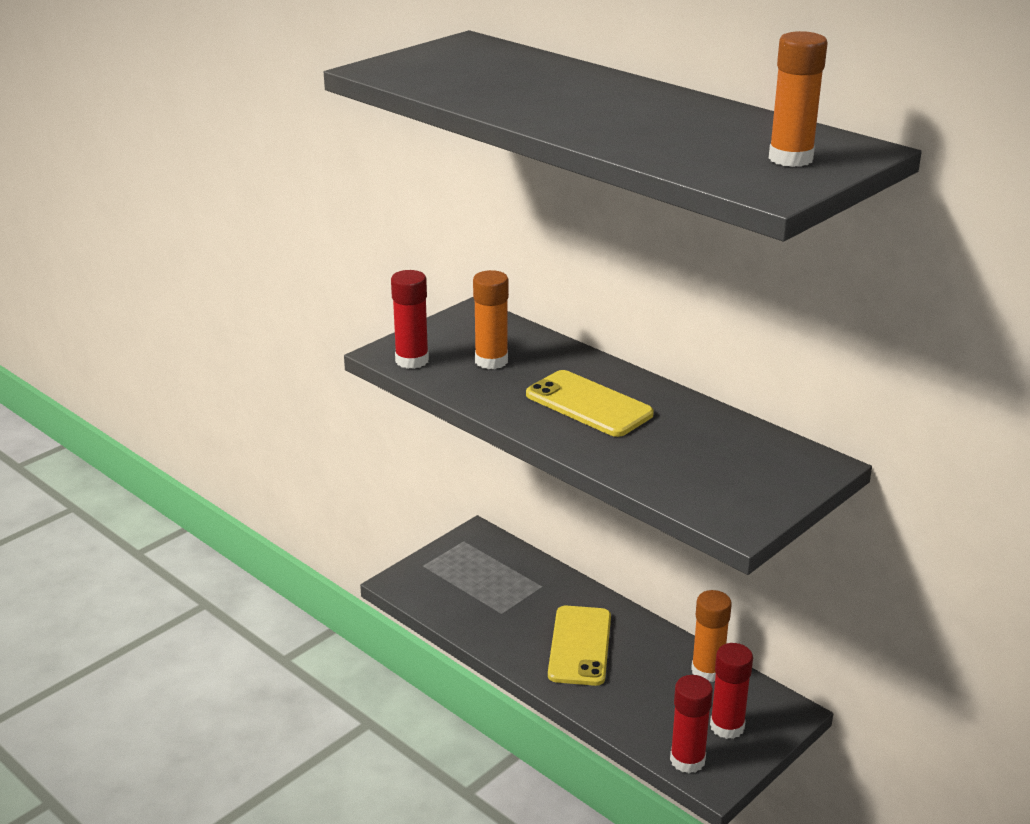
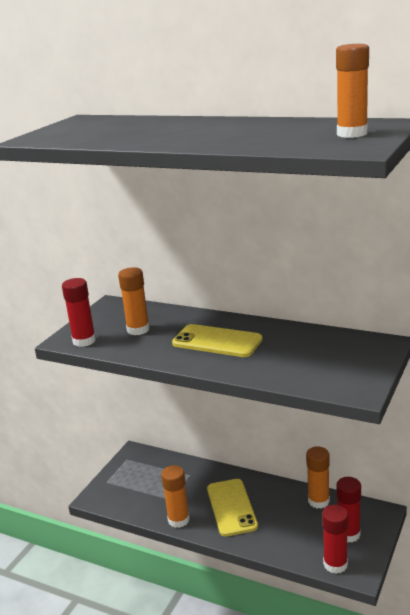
camera: 15 degrees left, 5 degrees down
(499, 643) = (178, 520): none -> orange glue stick

